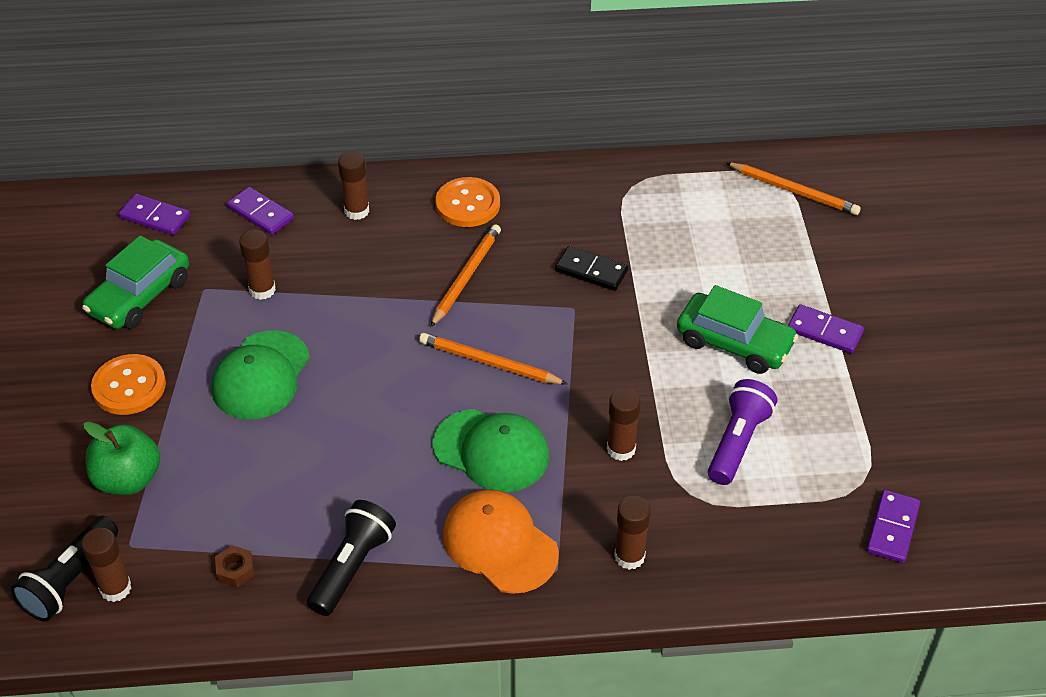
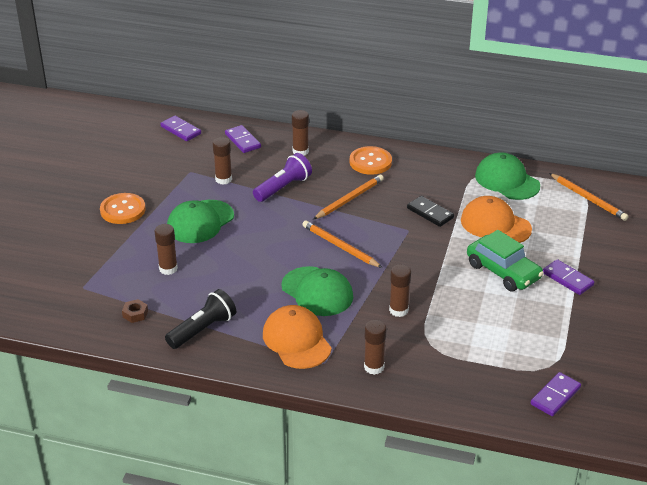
camera: 20 degrees right, 10 degrees down
(70, 580) = (42, 296): black flashlight -> none
(115, 588) = (64, 306): brown glue stick -> brown glue stick (168, 269)
(128, 479) = (98, 255): green apple -> none
(140, 296) = (152, 167): green car -> none
(672, 188) = (507, 180): none -> green cap
(689, 267) = (495, 224): none -> orange cap
(737, 442) = (476, 325): purple flashlight -> purple flashlight (283, 188)

